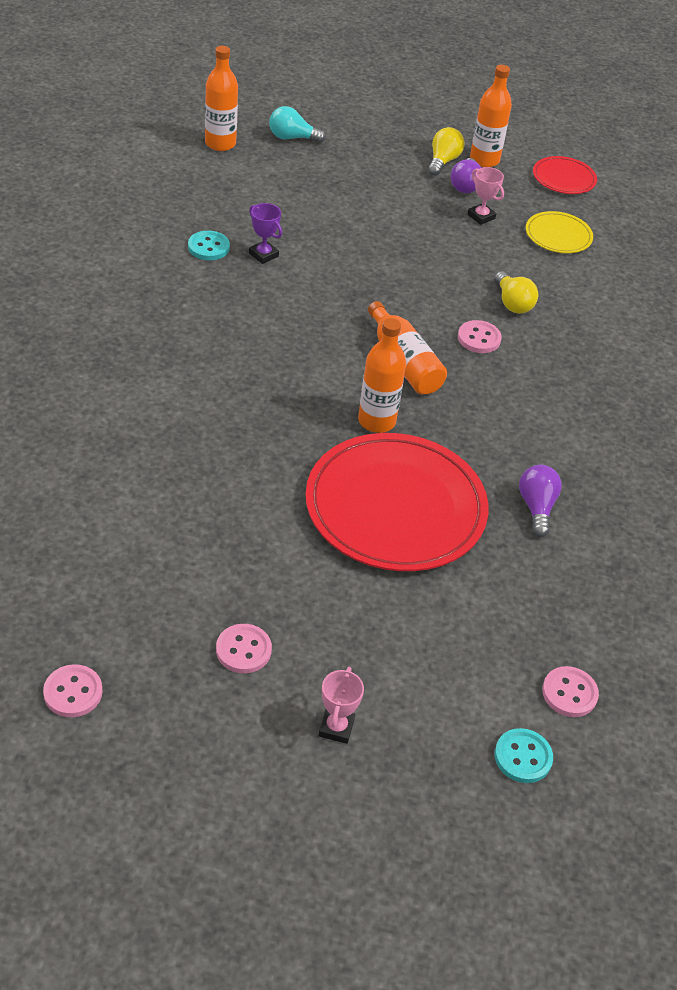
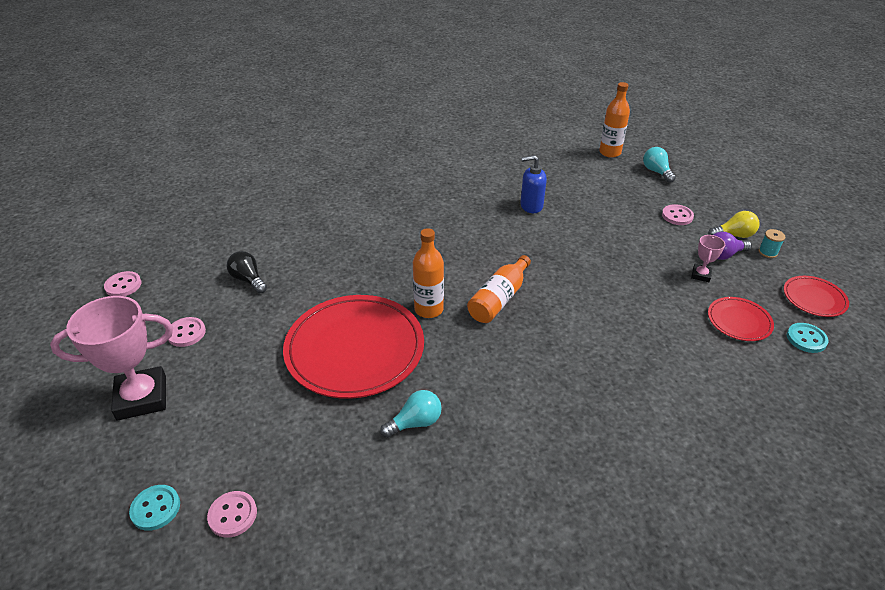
camera: 65 degrees right, 5 degrees down
(182, 554) = (248, 280): none -> black light bulb
(208, 247) = (511, 186): turquoise button -> turquoise button (806, 339)
(263, 255) = (531, 206): purple trophy -> blue soap dispenser
(336, 728) = (142, 398): pink trophy -> pink trophy, size x2.18
(479, 338) = (565, 324): pink button -> pink button (677, 216)
(484, 160) = (768, 252): orange bottle -> turquoise spool
(512, 303) = (625, 326): yellow light bulb -> none
(536, 507) = (415, 422): purple light bulb -> turquoise light bulb
(558, 235) = (739, 321): yellow plate -> red plate

